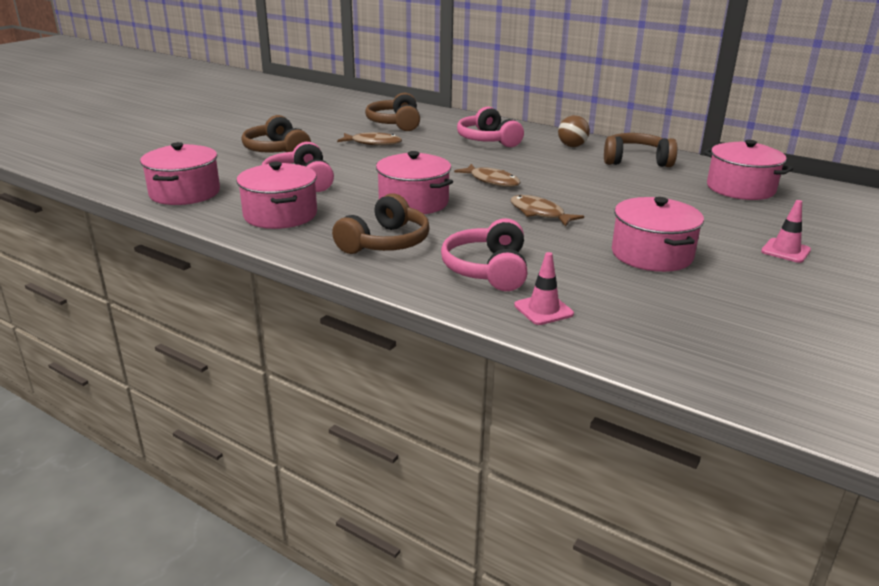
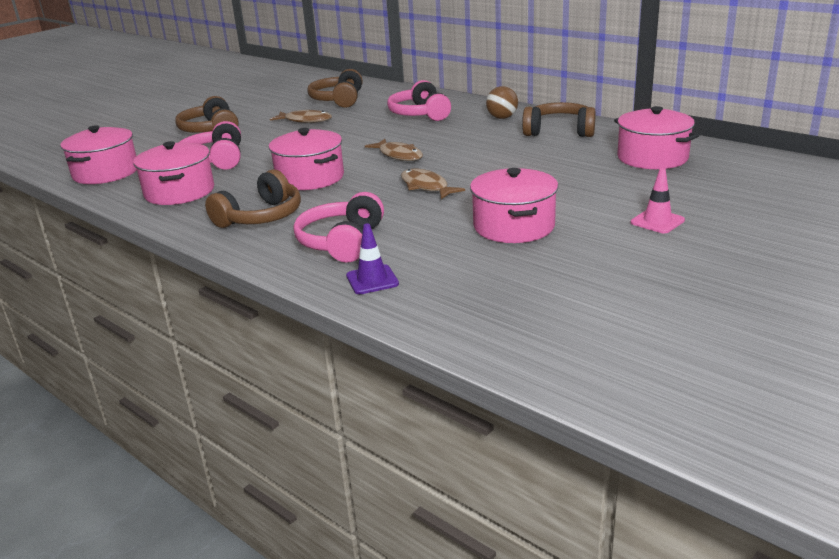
camera: 10 degrees right, 0 degrees up
(543, 310) = (372, 280): pink traffic cone -> purple traffic cone

